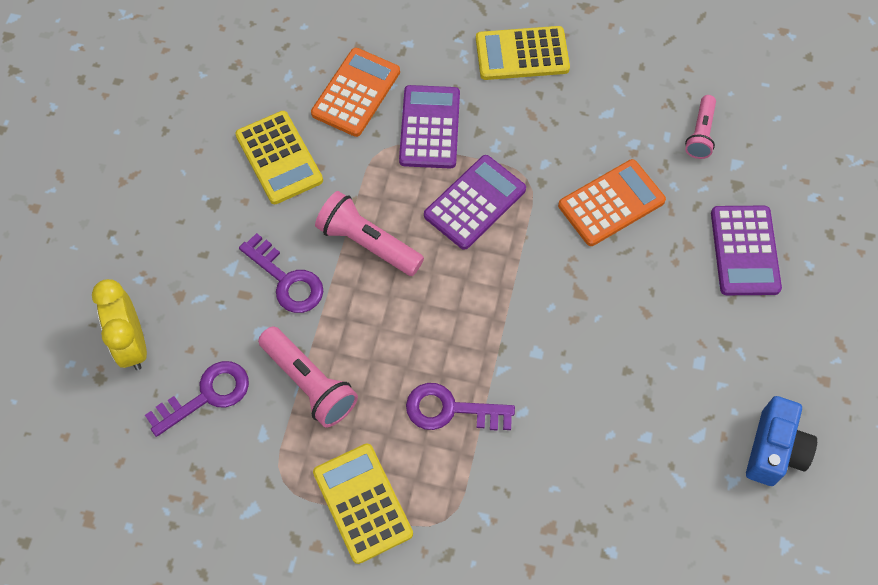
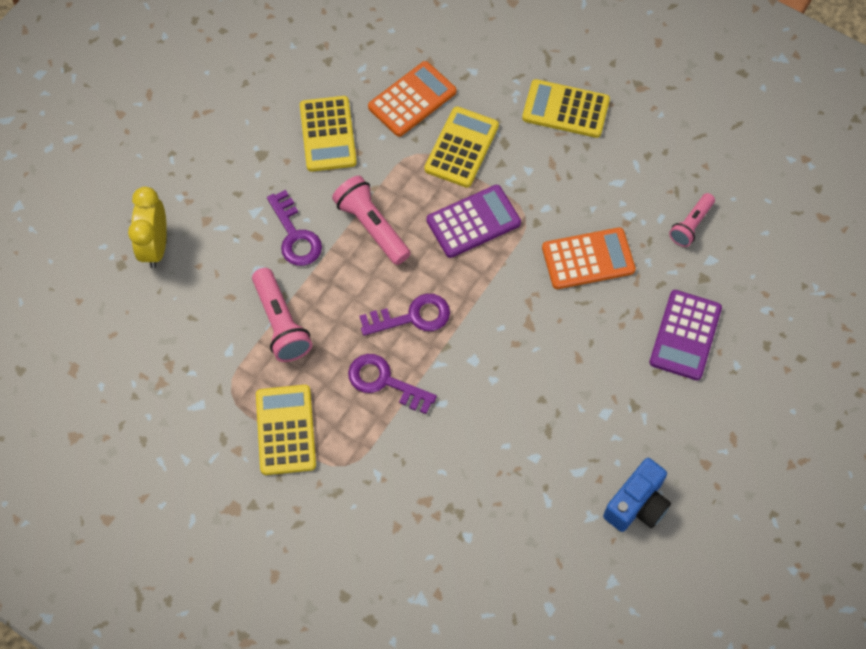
camera: 20 degrees right, 0 degrees up
(206, 395) = (197, 306): purple key -> purple key (412, 317)
(429, 127) = (461, 147): purple calculator -> yellow calculator

